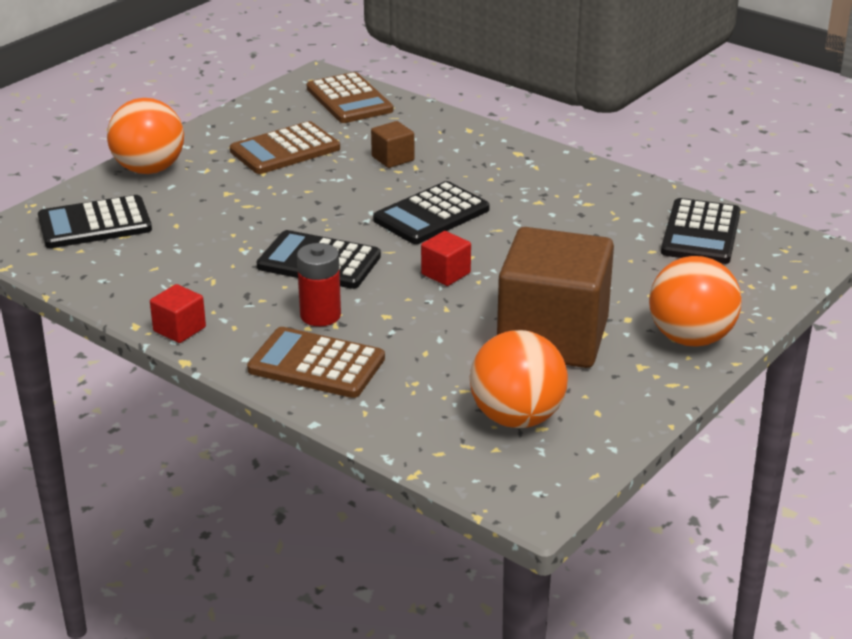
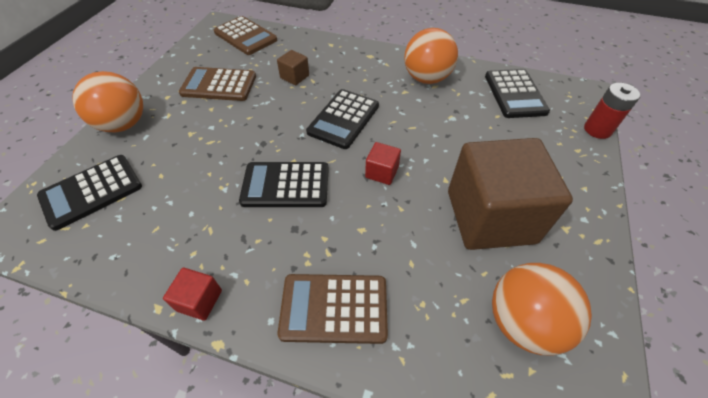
camera: 20 degrees left, 20 degrees up
(285, 150) = (219, 85): brown calculator -> brown calculator turned 60 degrees clockwise
(320, 315) = (311, 245): red battery -> red battery (597, 130)
(690, 338) = (576, 190): orange ball -> orange ball (426, 78)

